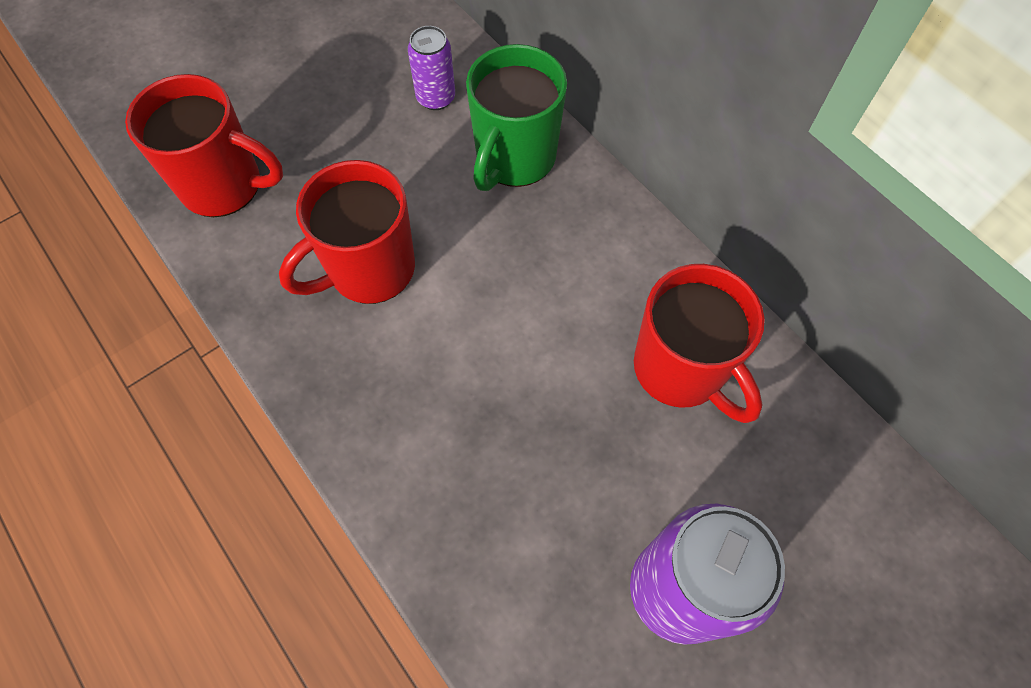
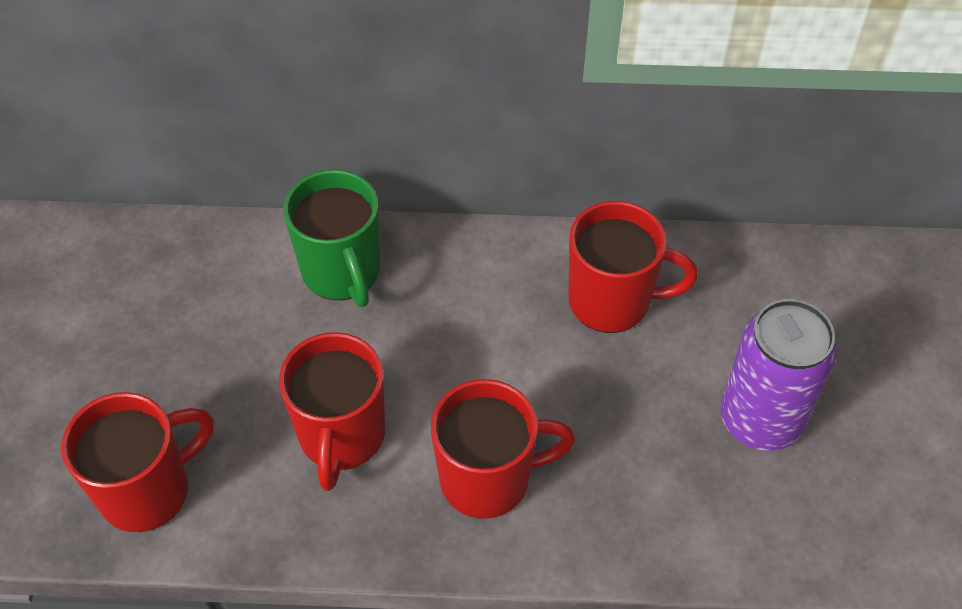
camera: 50 degrees left, 10 degrees down
(419, 402) = (488, 479): none -> red mug
(436, 98) = (228, 282): purple can -> none

